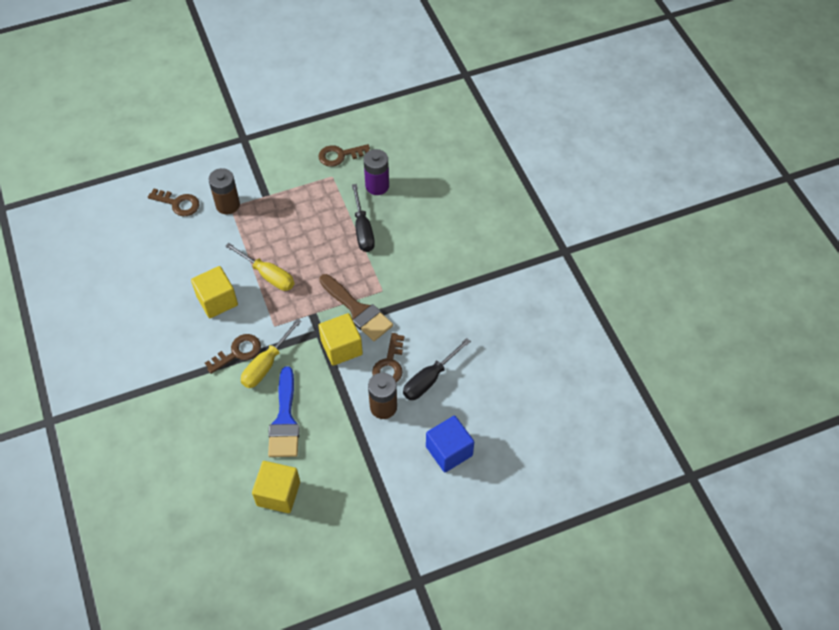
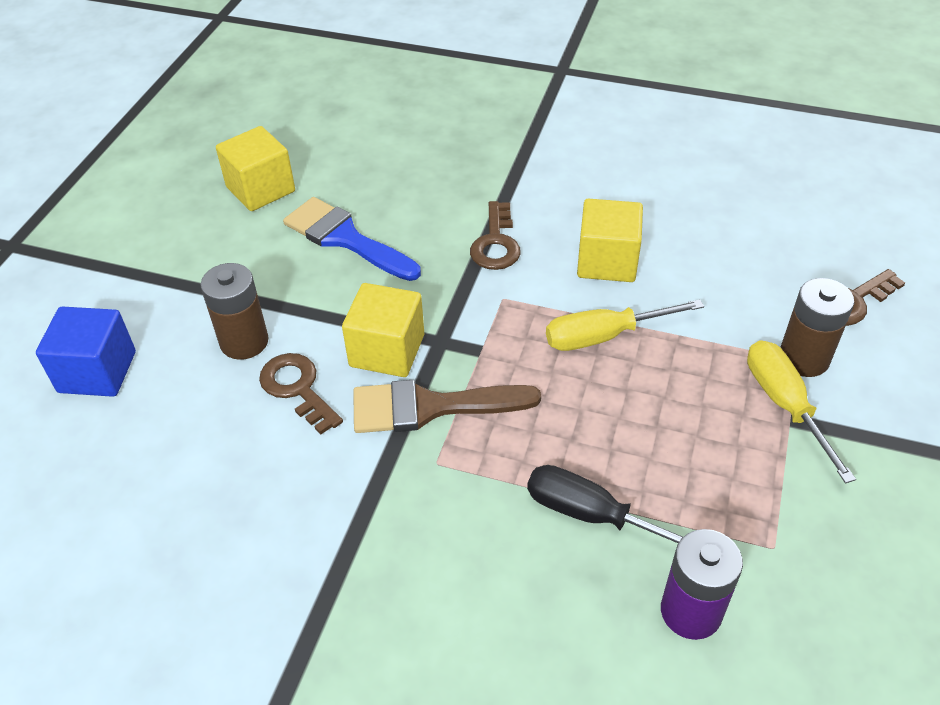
camera: 130 degrees right, 10 degrees down
(266, 365) = (446, 260): yellow screwdriver -> yellow screwdriver (784, 403)
(339, 155) = (828, 596): brown key -> none
(429, 379) = (219, 420): black screwdriver -> none

